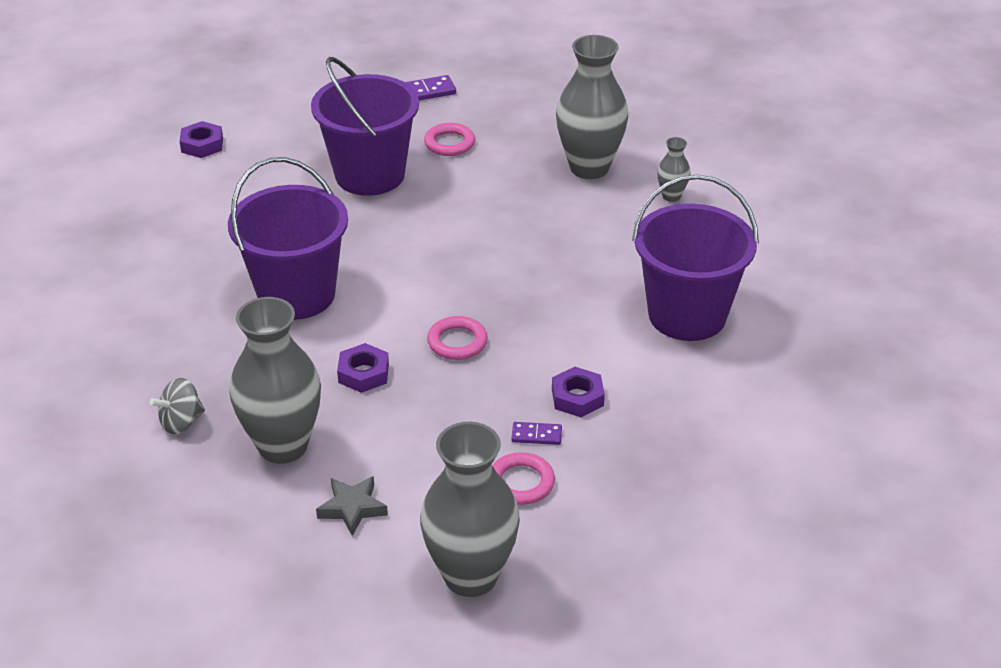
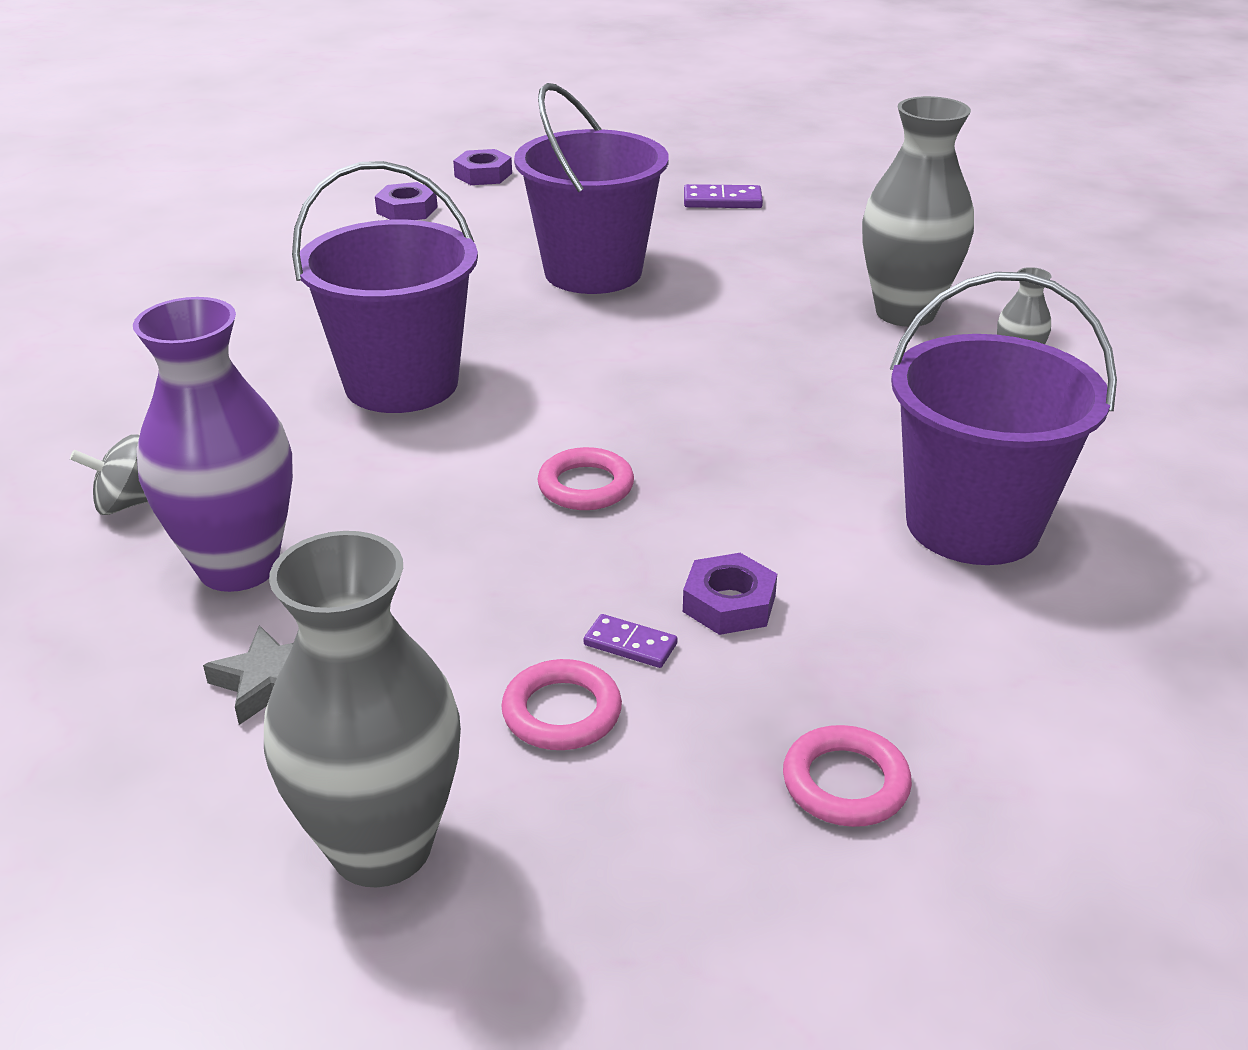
camera: 20 degrees right, 5 degrees down
(283, 446) = (238, 567): grey vase -> purple vase
(363, 373) = (422, 497): purple nut -> purple nut (483, 175)
(449, 143) = (721, 256): pink ring -> pink ring (845, 783)

